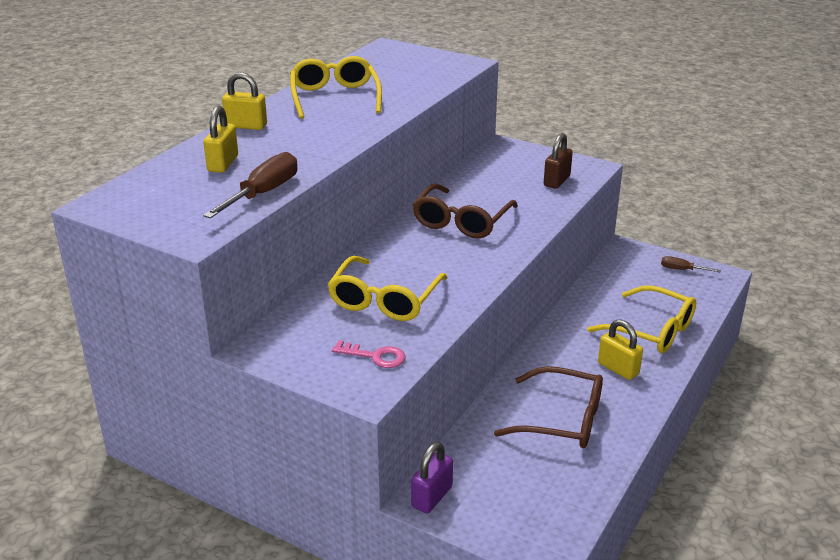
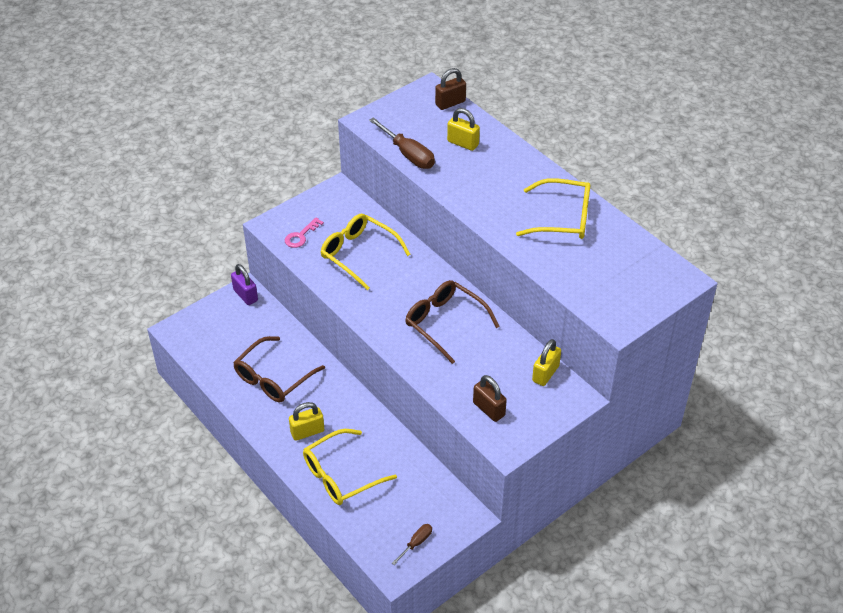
camera: 110 degrees right, 15 degrees up
(133, 185) = (450, 103): none -> brown padlock
(246, 126) = (524, 162): yellow padlock -> yellow padlock (545, 374)

